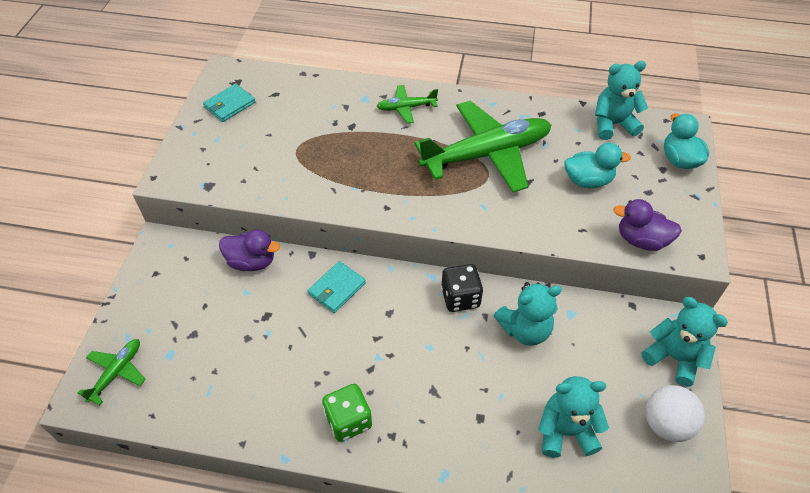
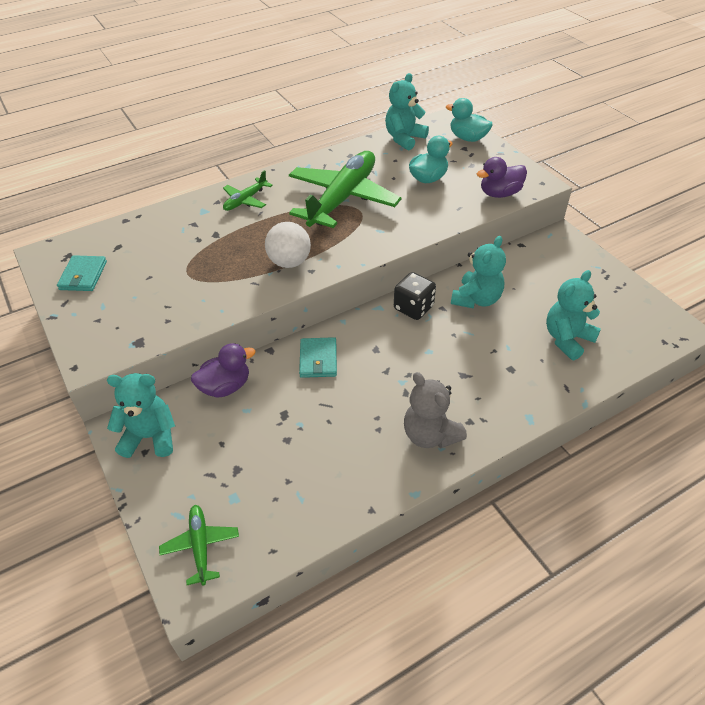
camera: 40 degrees left, 5 degrees down
(348, 420) = (430, 435): green dice -> grey teddy bear
(666, 424) = (612, 296): white ball -> white ball (289, 262)
(674, 357) = (575, 258): turquoise teddy bear -> turquoise teddy bear (150, 437)

